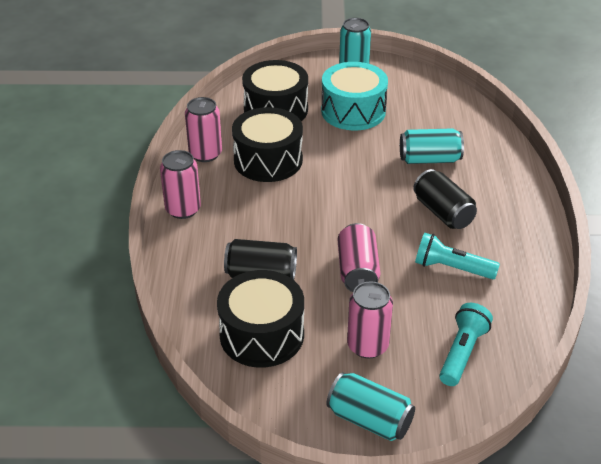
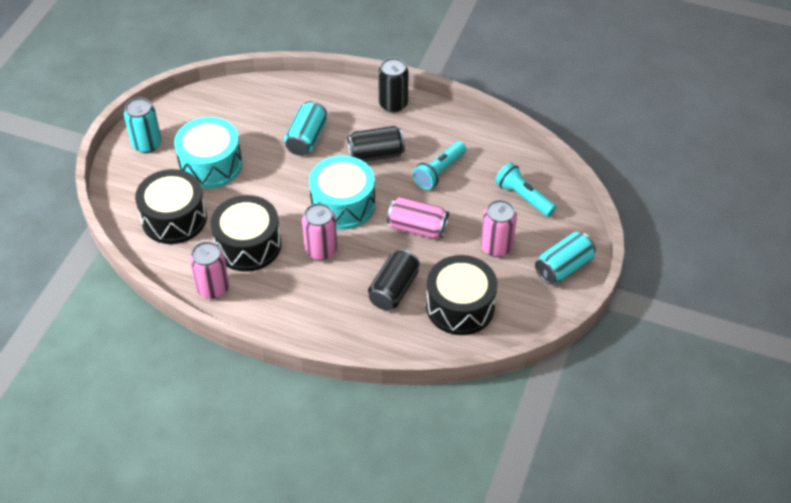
camera: 70 degrees left, 10 degrees up
(183, 209) = (285, 323): pink can -> pink can (321, 250)
(356, 207) = (343, 204): none -> turquoise drum
(527, 206) = (393, 104): none -> black can

